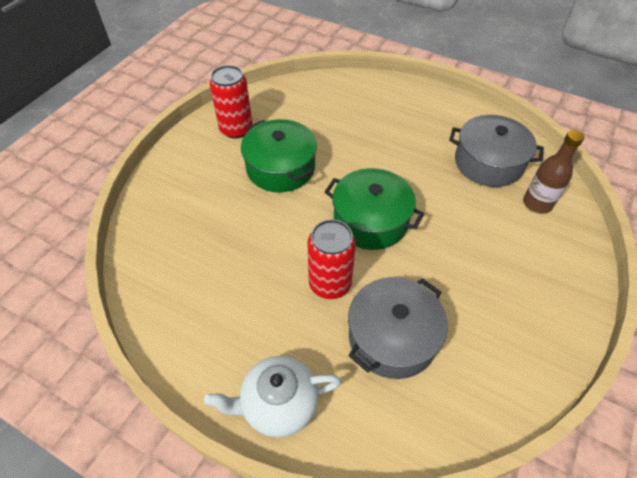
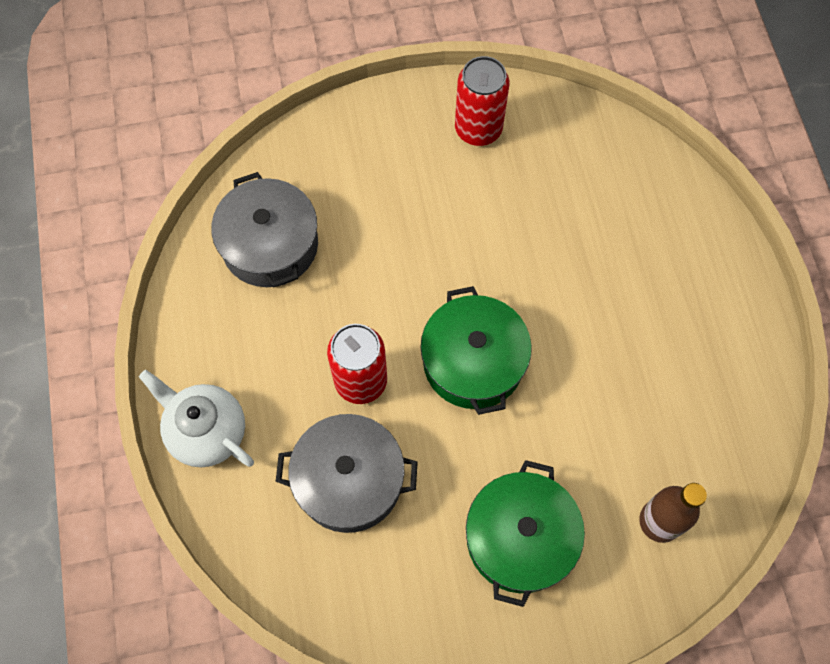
camera: 50 degrees right, 15 degrees up
(280, 168) = (464, 219): green pot -> green pot (520, 538)
(488, 163) = (680, 428): grey pot -> grey pot (270, 244)

